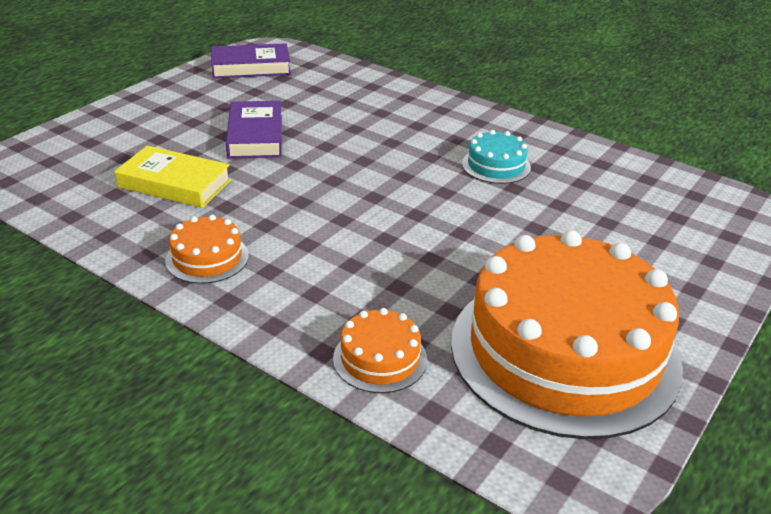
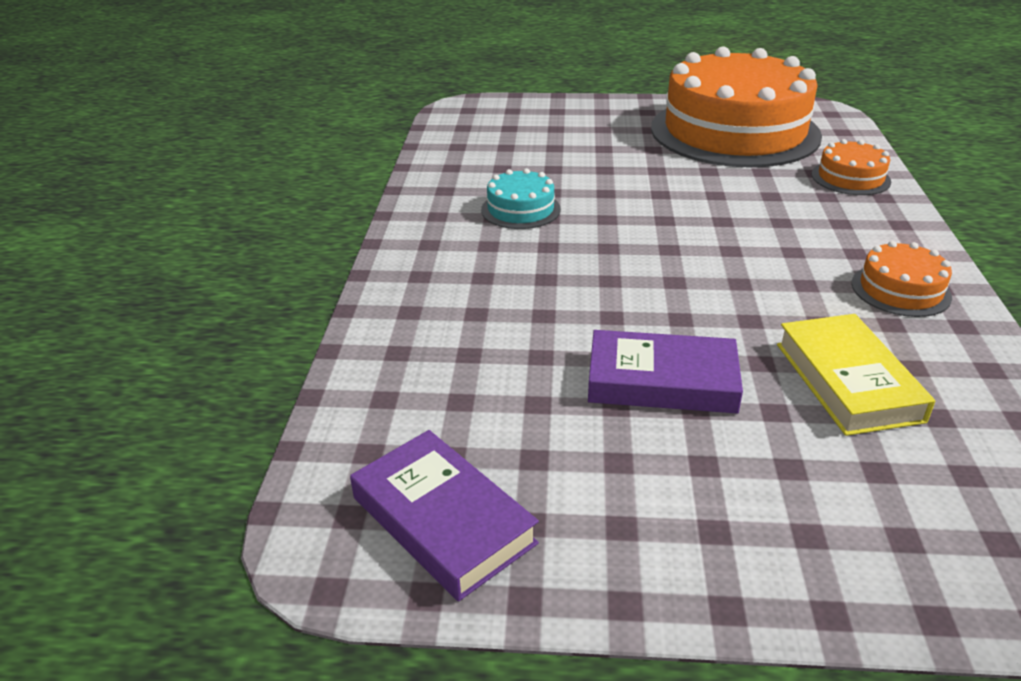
camera: 120 degrees left, 0 degrees up
(255, 136) = (662, 381): purple book -> purple book turned 45 degrees clockwise

